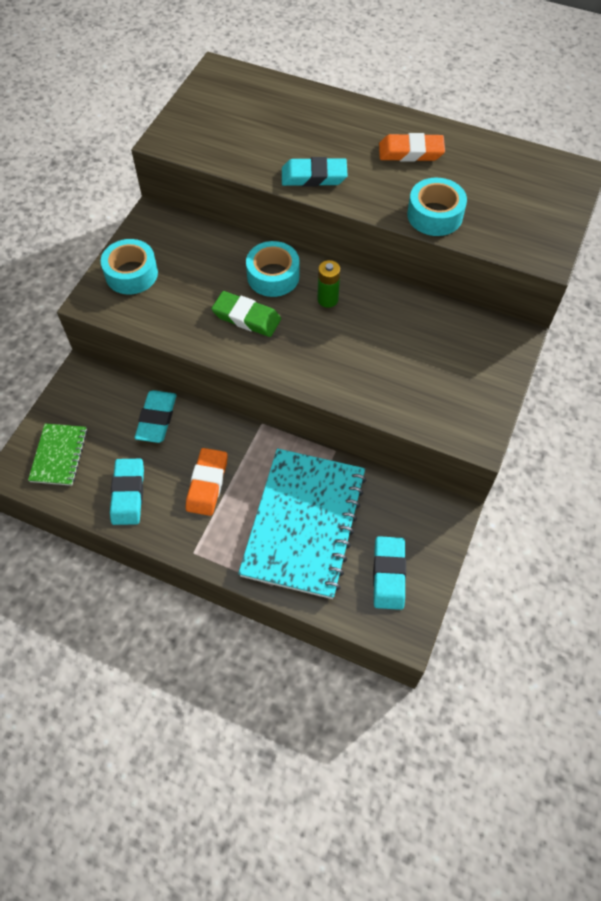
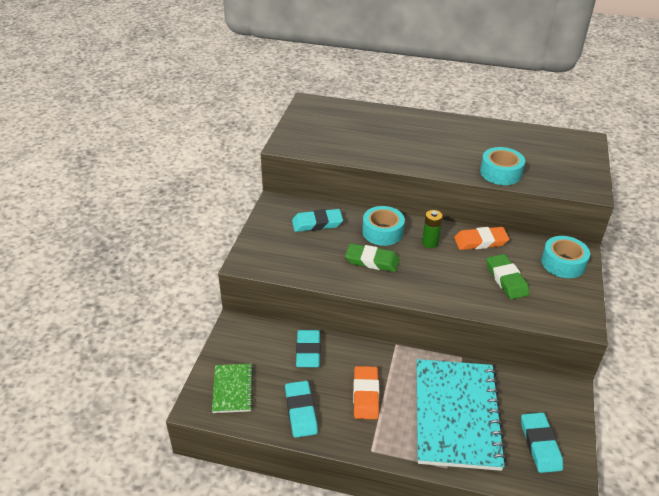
camera: 10 degrees left, 20 degrees down
(131, 274) = (271, 241): turquoise tape -> turquoise tape (563, 263)
(314, 176) = (403, 157): turquoise eraser -> turquoise eraser (317, 223)
(406, 365) = (506, 279): none -> green eraser
(411, 152) = (466, 138): orange eraser -> orange eraser (480, 241)

